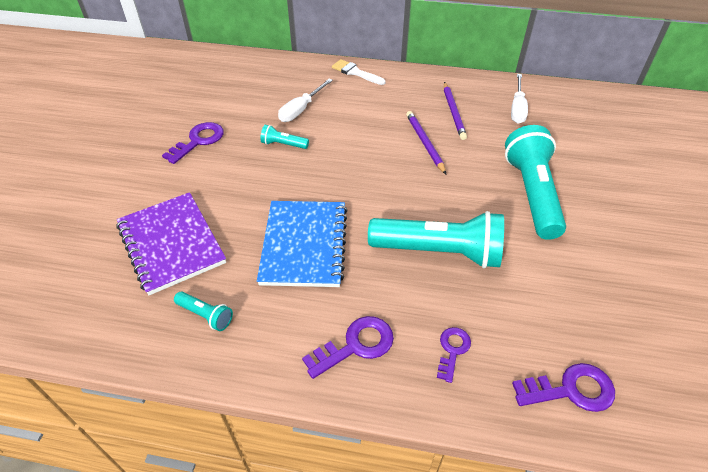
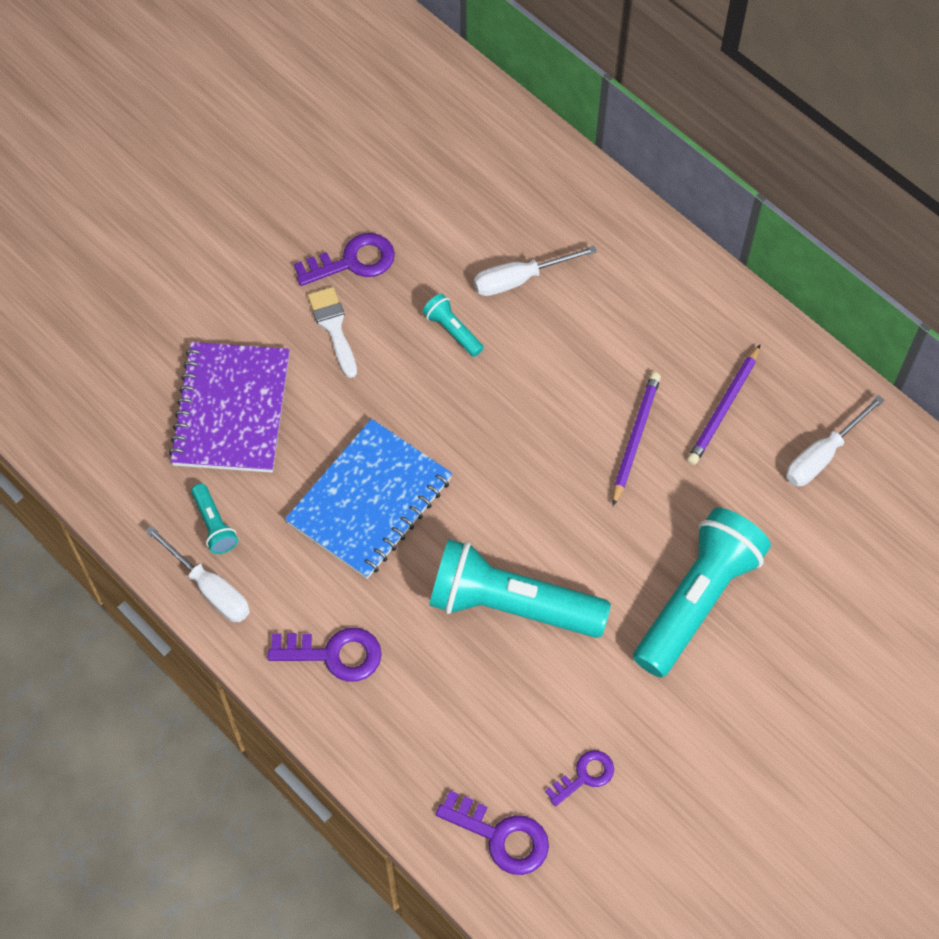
camera: 35 degrees right, 15 degrees up
(231, 357) = (210, 588): none -> white screwdriver
(355, 72) = (651, 247): white brush -> white brush (333, 327)
(439, 251) = (510, 605): turquoise flashlight -> turquoise flashlight turned 150 degrees clockwise
(452, 350) = (423, 722): purple key -> purple key (584, 776)

